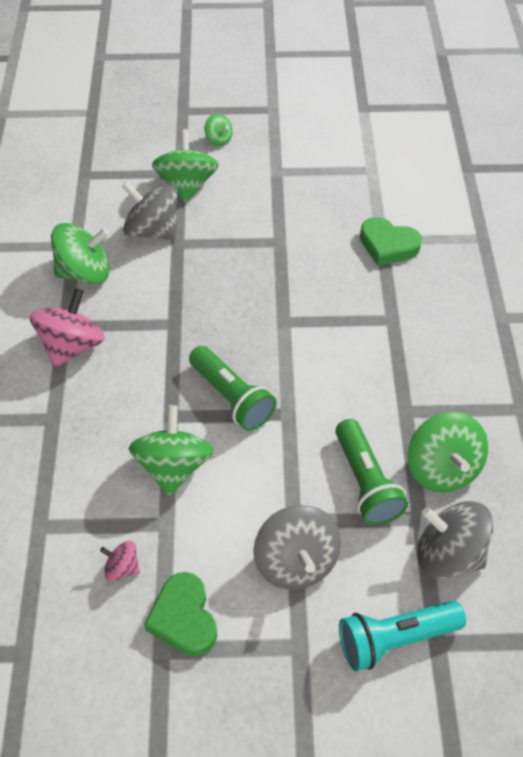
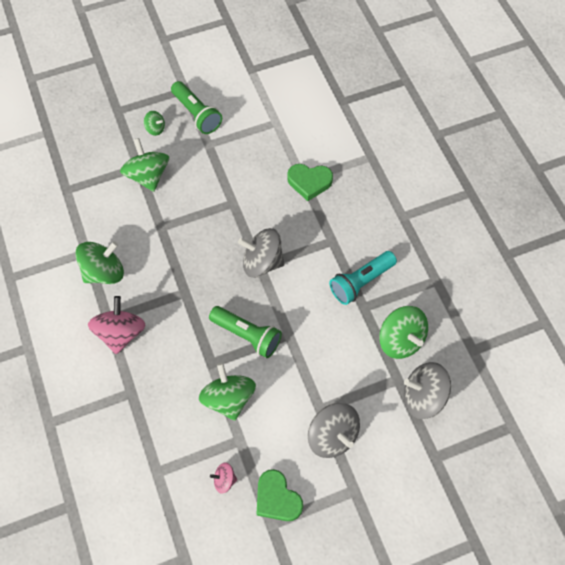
camera: 20 degrees left, 10 degrees up
(153, 230) = (138, 222): grey spinning top -> grey spinning top (262, 262)
(366, 483) = (356, 367): green flashlight -> green flashlight (197, 114)
(395, 639) = (409, 464): turquoise flashlight -> turquoise flashlight (361, 282)

